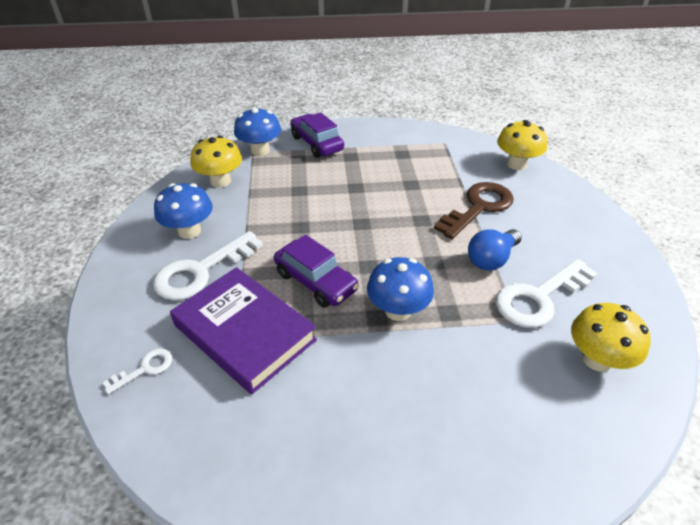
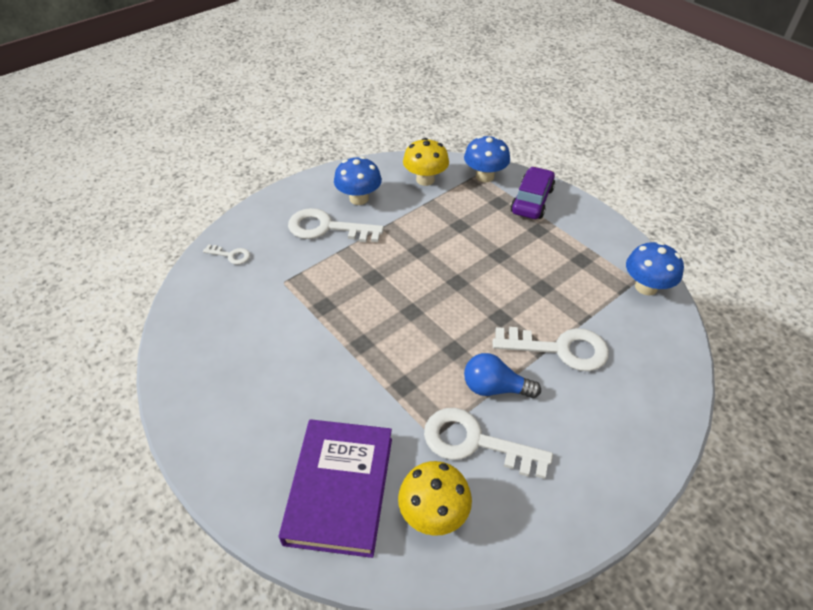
camera: 55 degrees right, 5 degrees up
(244, 332) = (292, 281): purple book -> purple book (340, 489)
(315, 281) = (368, 290): purple car -> none
(398, 310) = (379, 352): blue mushroom -> blue mushroom (646, 287)
(478, 207) = (559, 349): brown key -> white key
(516, 164) = (665, 350): yellow mushroom -> none

